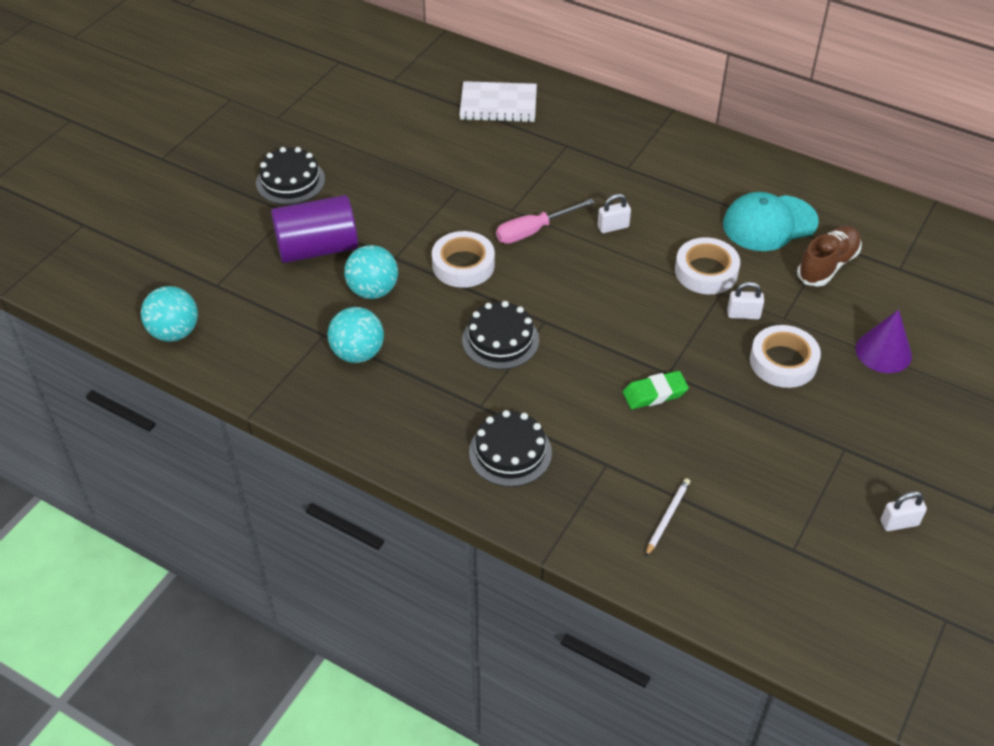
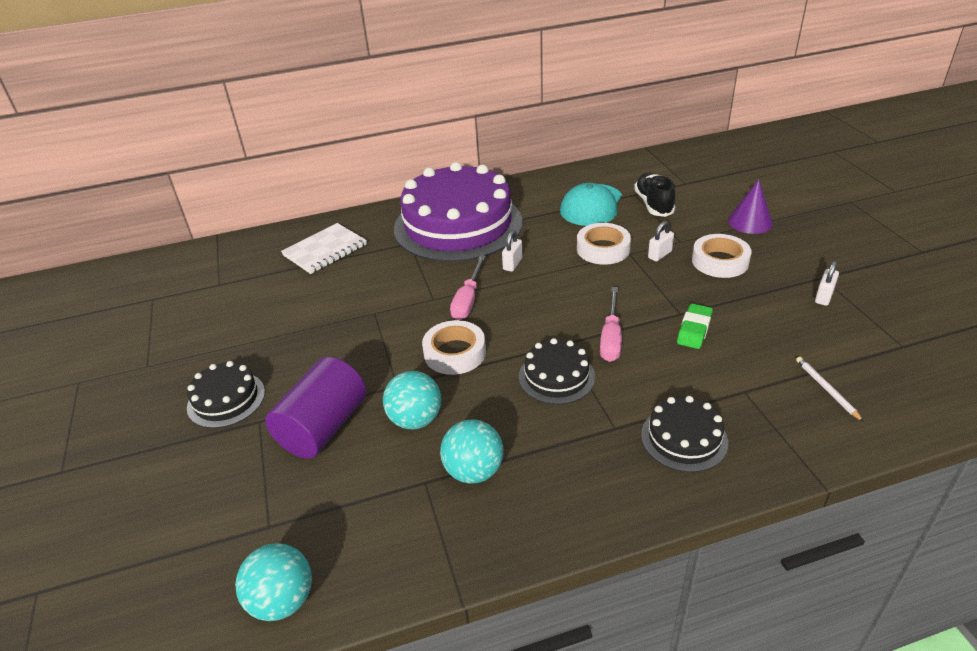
camera: 45 degrees left, 10 degrees down
(584, 346) = (611, 337): none -> pink screwdriver
(628, 156) = (458, 225): none -> purple cake
(827, 265) = (653, 204): brown shoe -> black shoe
(899, 523) = (909, 290): white padlock -> white padlock (823, 297)

